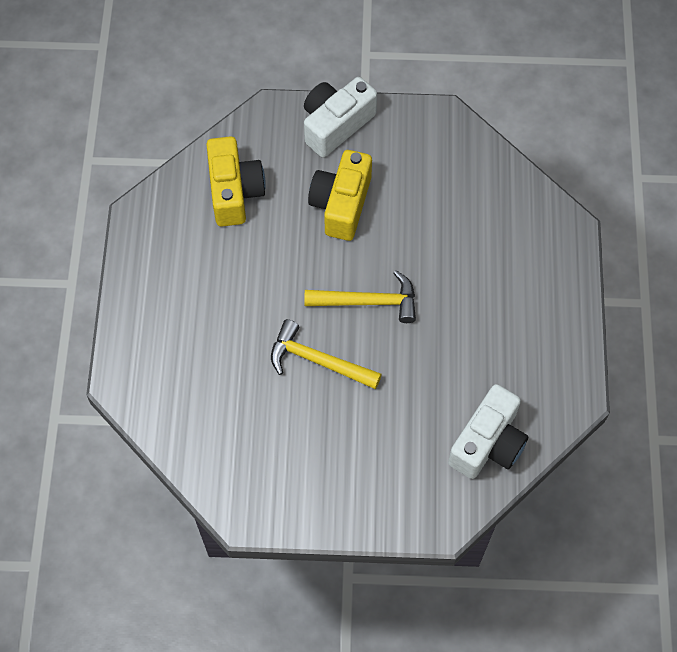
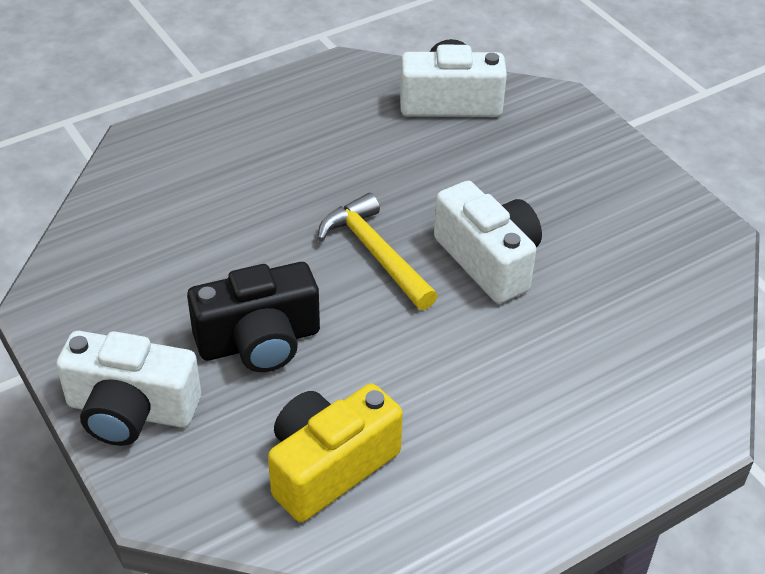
camera: 125 degrees left, 20 degrees down
(318, 360) = (488, 260): yellow hammer -> white camera
(341, 204) = (259, 341): yellow camera -> black camera

